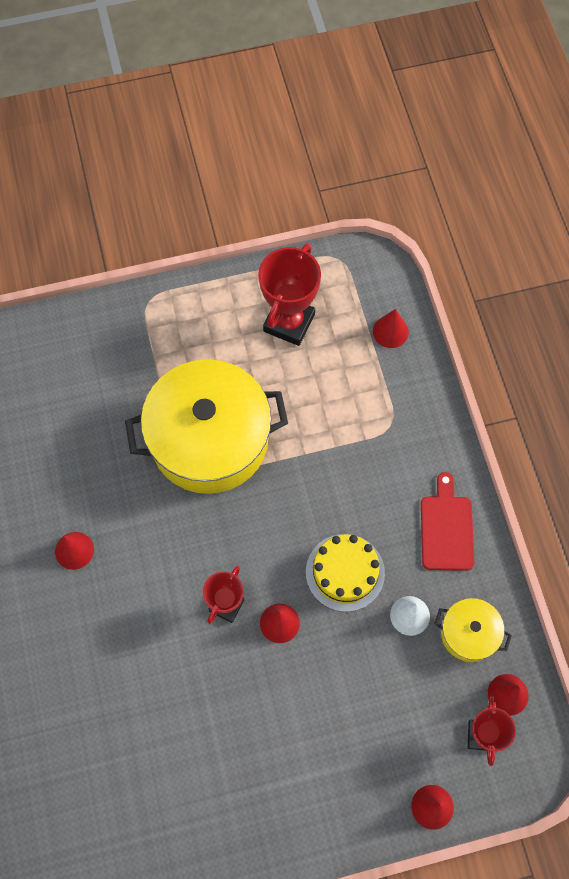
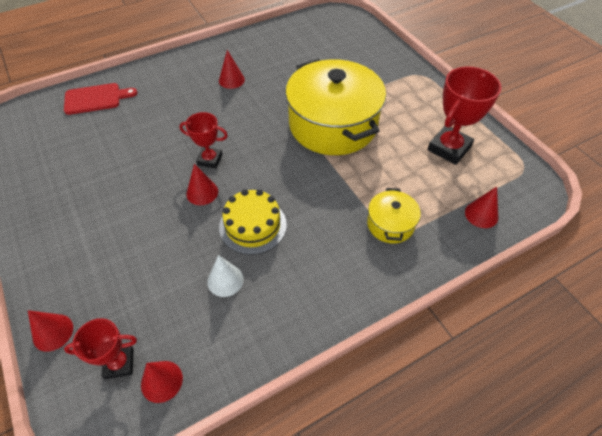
camera: 75 degrees right, 15 degrees down
(289, 323) = (449, 148): red trophy -> red trophy turned 60 degrees counterclockwise
(446, 528) = (314, 294): red cutting board -> red cutting board (96, 98)
(469, 633) = (217, 333): yellow pot -> yellow pot (390, 224)

